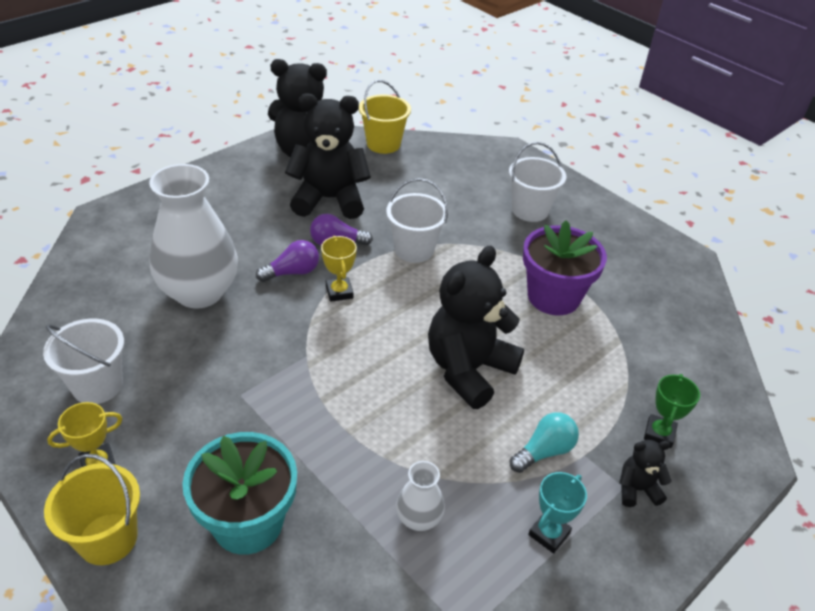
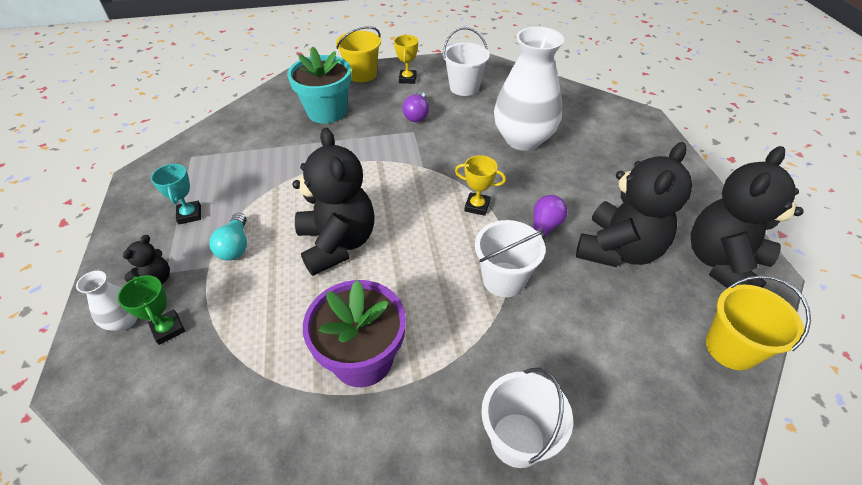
camera: 125 degrees right, 5 degrees up
(292, 272) = (518, 189): purple light bulb -> purple light bulb (417, 115)
(419, 518) = (262, 167): white vase -> white vase (125, 320)

